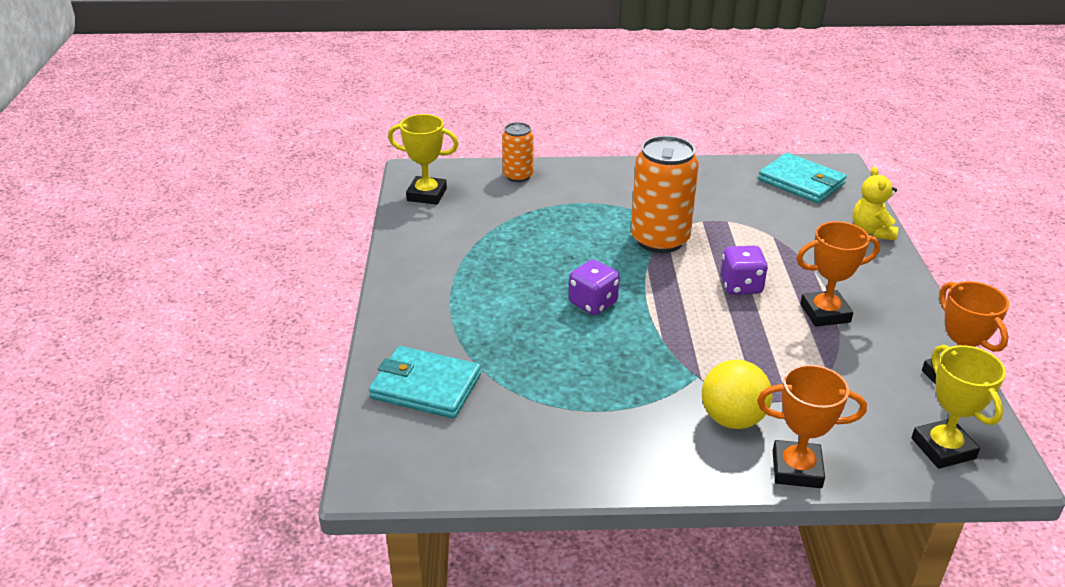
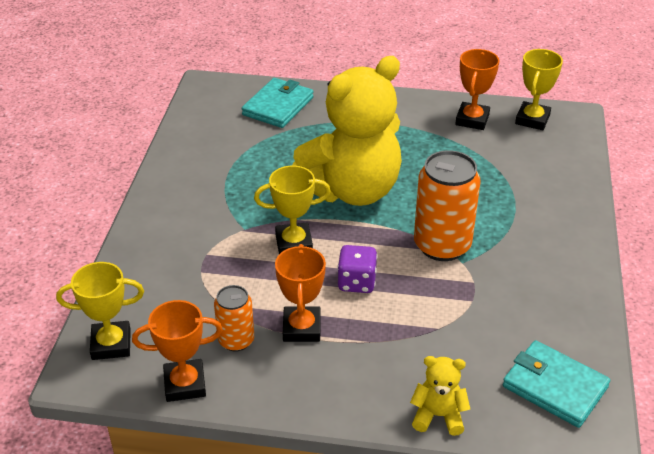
camera: 100 degrees right, 5 degrees up
(518, 176) = (567, 173): orange can -> orange can (236, 340)
(593, 303) = (352, 190): purple dice -> yellow teddy bear
(704, 334) = (294, 243): none -> yellow trophy
(732, 419) = (192, 236): yellow ball -> none
(796, 469) = (130, 256): orange trophy -> orange trophy (472, 120)
(801, 182) = (554, 386): turquoise wallet -> turquoise wallet turned 75 degrees clockwise

